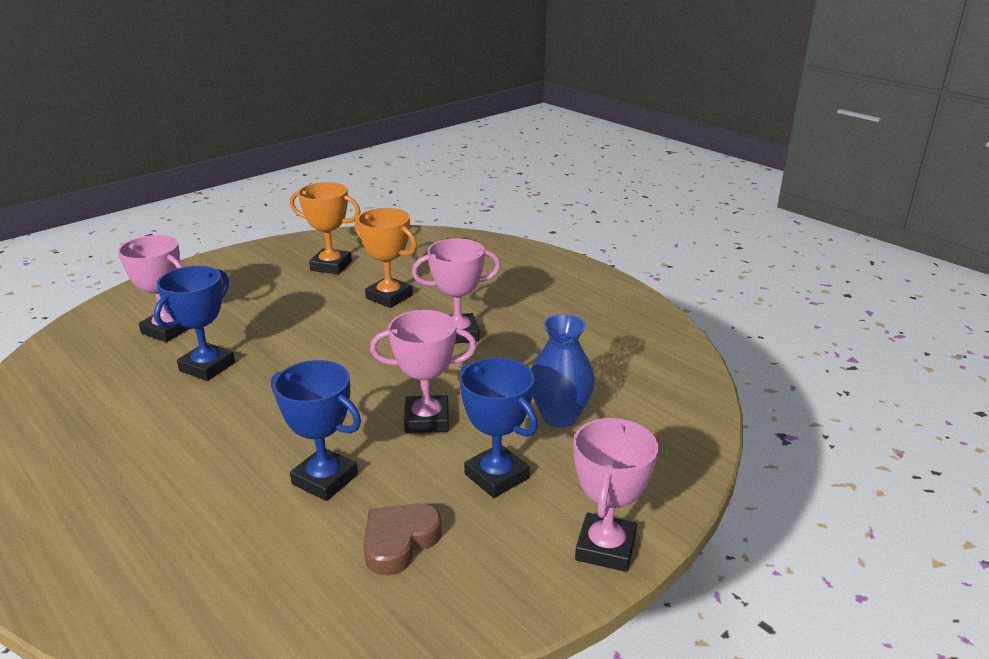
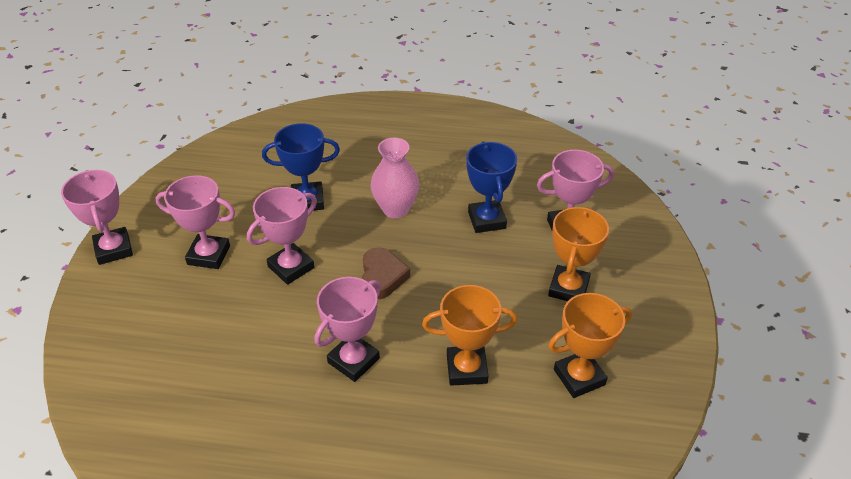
camera: 140 degrees right, 15 degrees up
(248, 300) = (568, 288): none -> orange trophy
(259, 419) = (395, 209): none -> pink vase
(399, 542) = (231, 195): brown heart -> brown heart (382, 277)
(496, 476) = (208, 255): blue trophy -> pink trophy
(559, 416) = (199, 323): blue vase -> none

